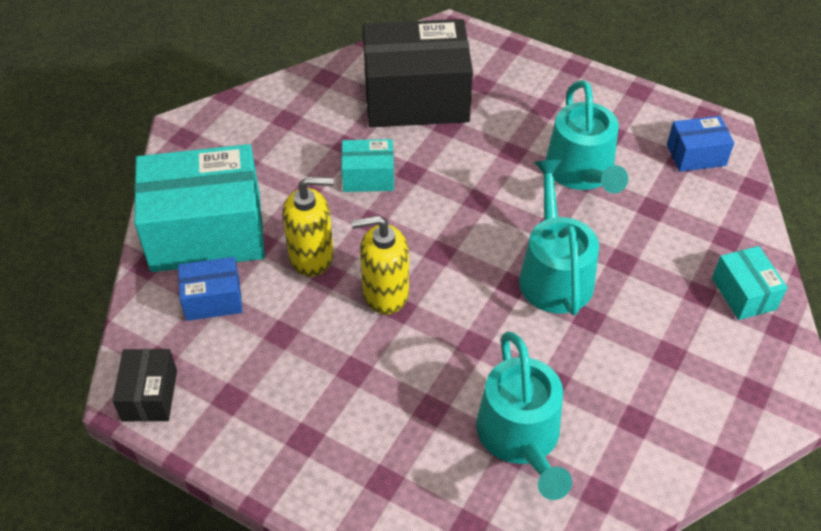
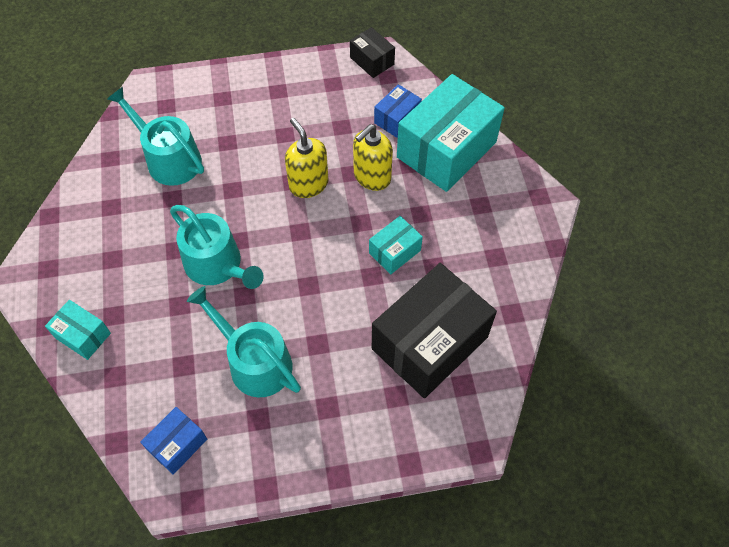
camera: 140 degrees right, 10 degrees up
(385, 293) = (308, 184): yellow soap dispenser -> yellow soap dispenser turned 75 degrees counterclockwise

